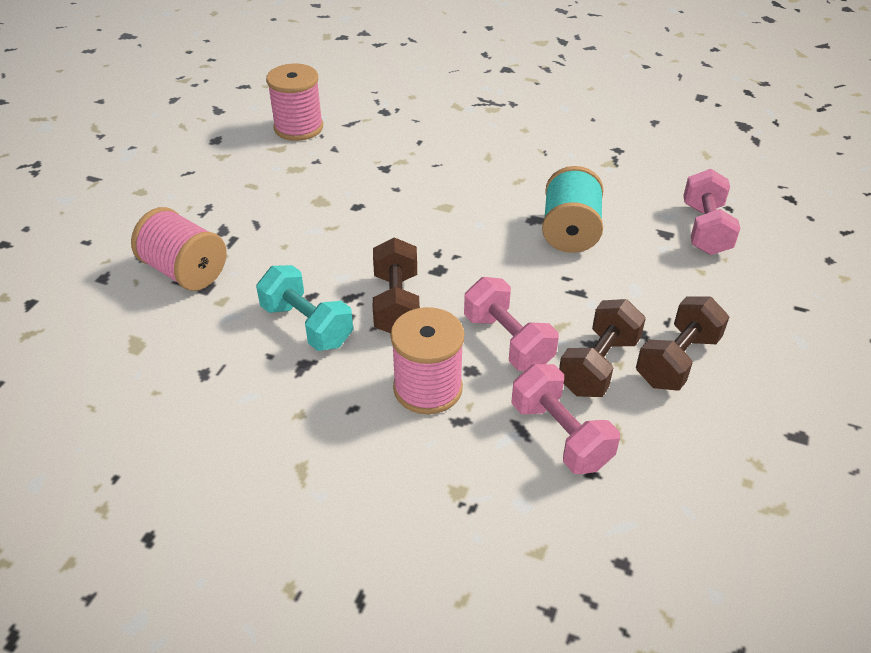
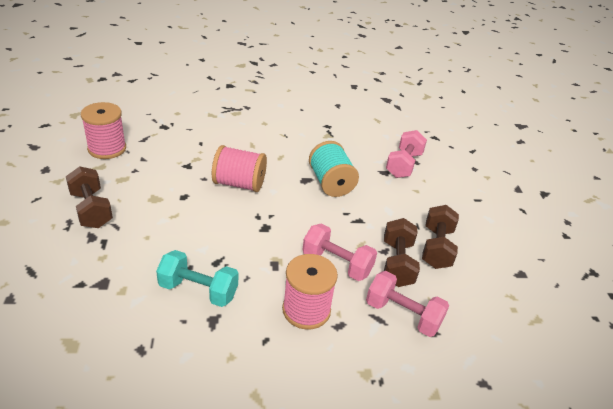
camera: 30 degrees left, 5 degrees down
(185, 271) = (79, 276): pink spool -> pink spool (239, 184)
(396, 304) = (251, 258): brown dumbbell -> brown dumbbell (91, 210)
(705, 229) = (403, 165): pink dumbbell -> pink dumbbell turned 45 degrees clockwise

